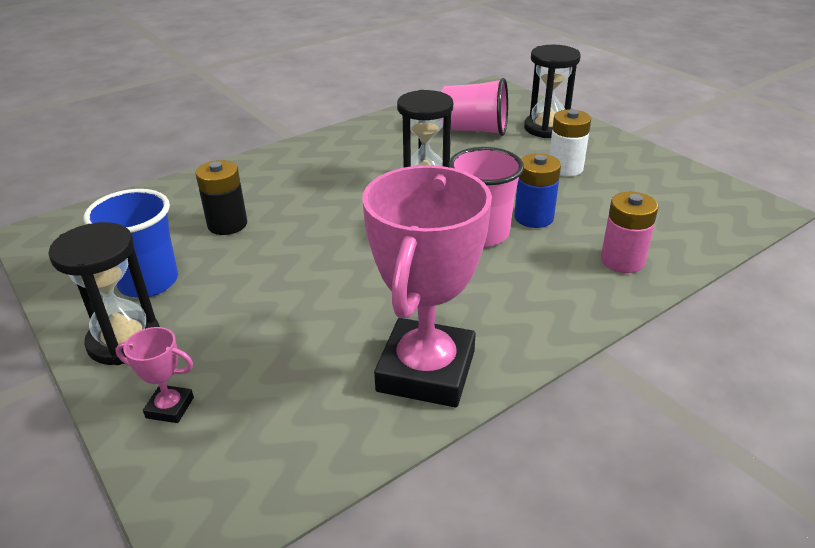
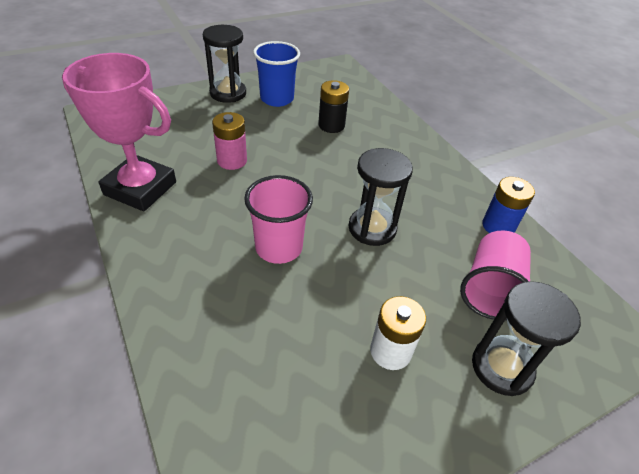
camera: 95 degrees right, 10 degrees up
(170, 407) = (170, 105): pink trophy -> none
(533, 217) = (294, 290): blue battery -> blue battery (498, 226)
(622, 261) = (200, 336): pink battery -> pink battery (232, 160)

